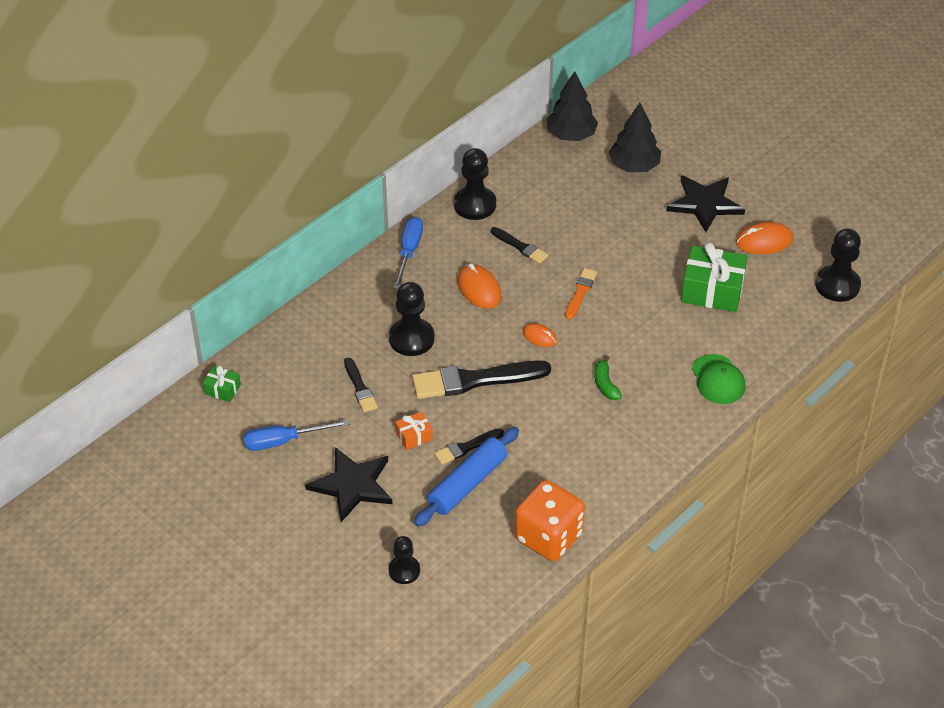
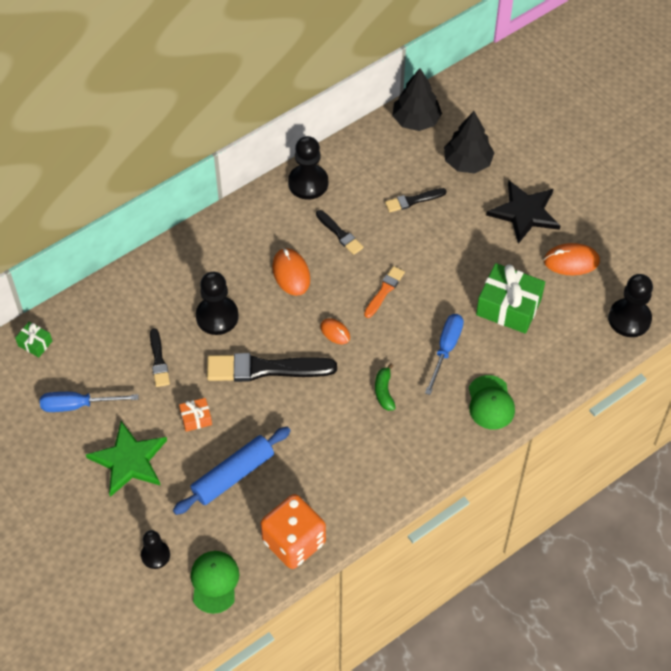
camera: 10 degrees right, 10 degrees up
(352, 485) = (129, 460): black star -> green star
(409, 252) = (236, 224): blue screwdriver -> blue screwdriver (446, 349)
(466, 447) = (241, 437): black brush -> black brush (413, 200)
(474, 587) = (214, 582): none -> green cap

